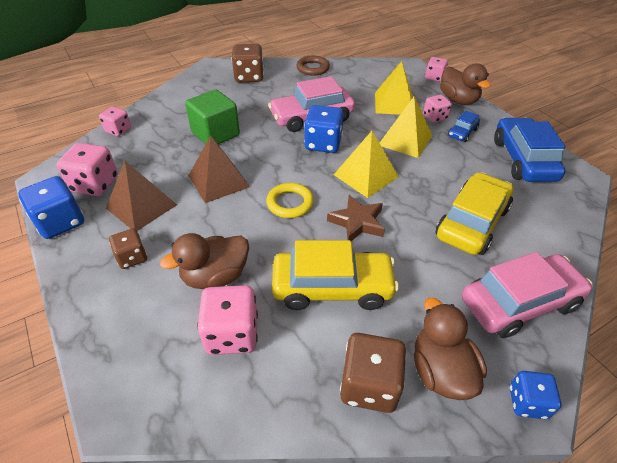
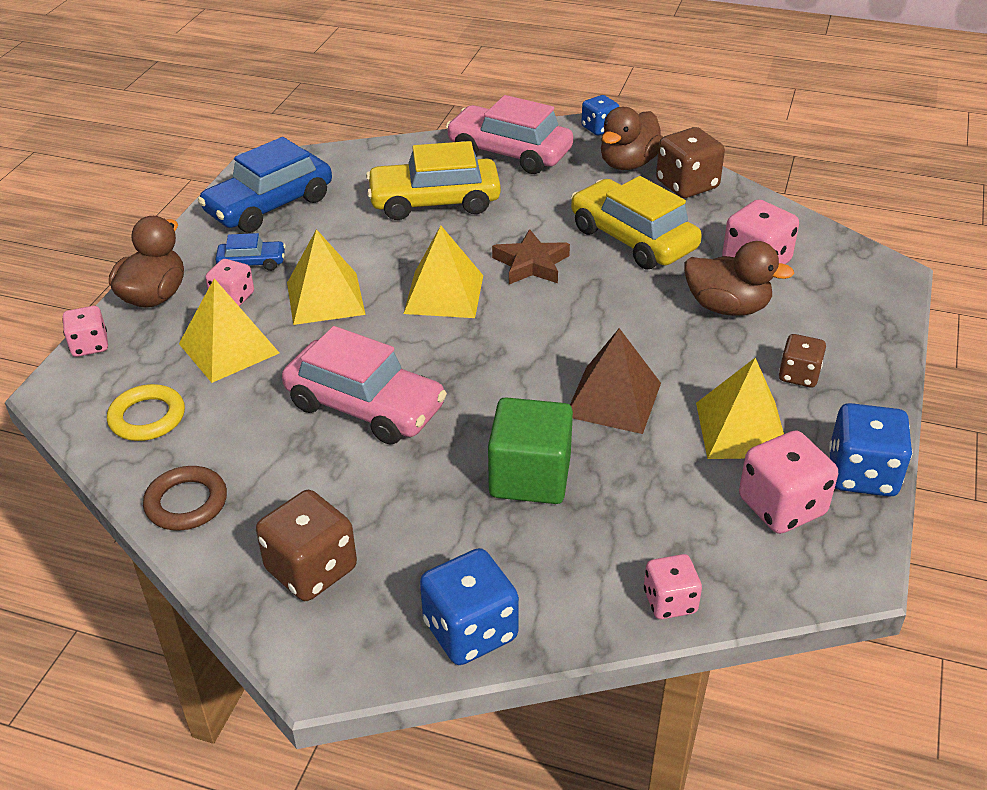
camera: 130 degrees left, 5 degrees down
(141, 206) = (742, 429): brown pyramid -> yellow pyramid
(290, 203) = (568, 321): yellow ring -> yellow ring (147, 417)
(323, 144) = (420, 359): blue dice -> blue dice (470, 630)

